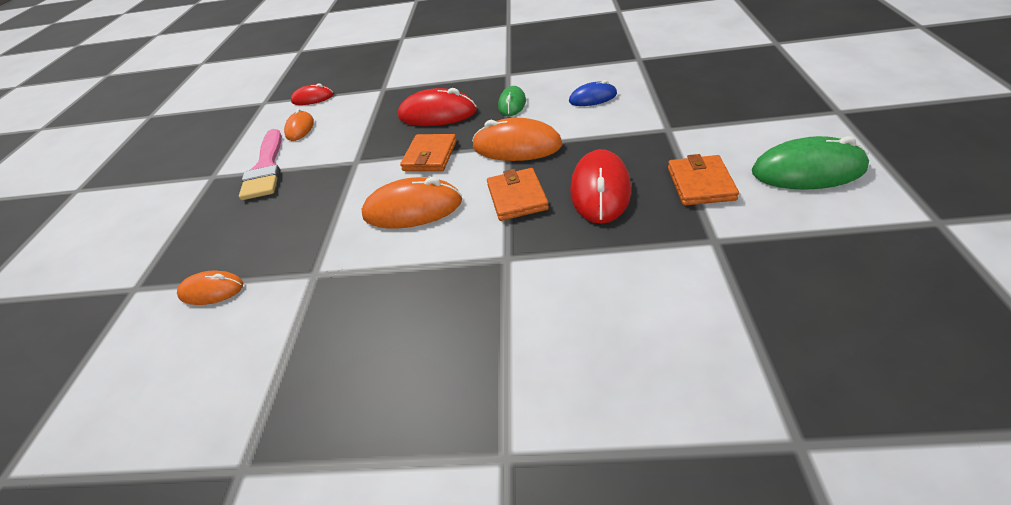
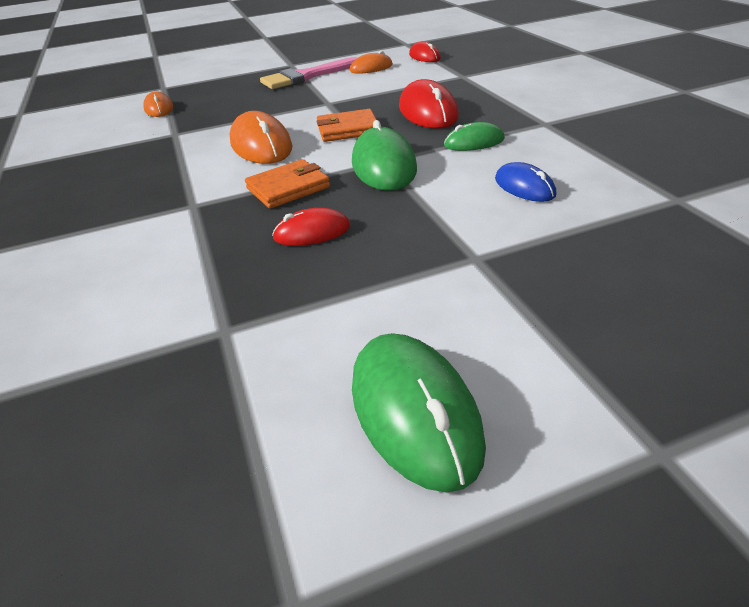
camera: 65 degrees right, 5 degrees down
(517, 146) = (384, 166): orange mouse -> green mouse
(600, 190) = (312, 232): red mouse -> red mouse, size x0.60
(700, 183) = (345, 304): orange wallet -> none

